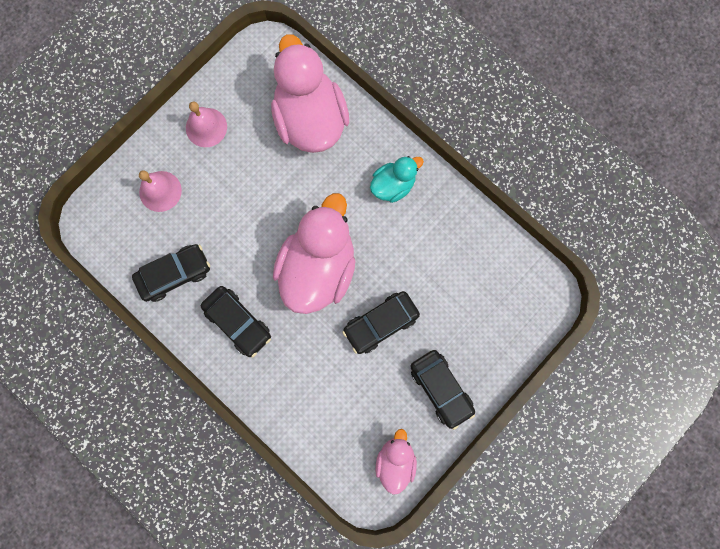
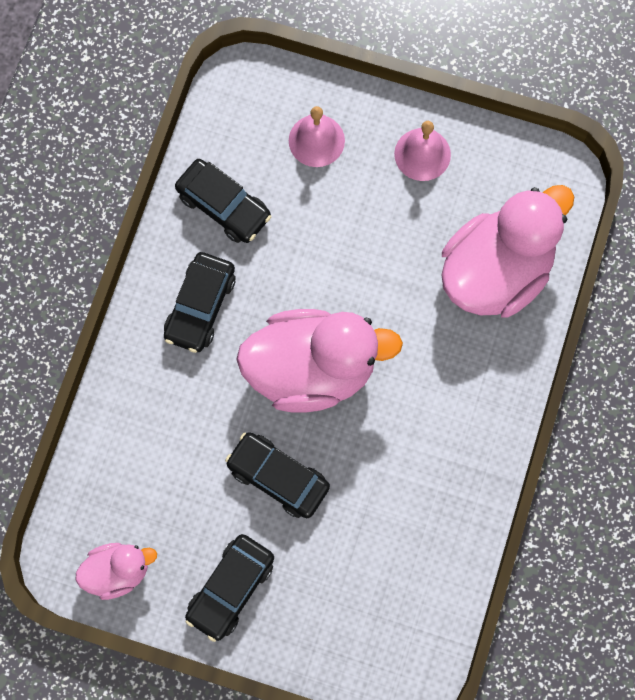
camera: 65 degrees right, 5 degrees down
(393, 185) = (462, 413): turquoise duck -> none

